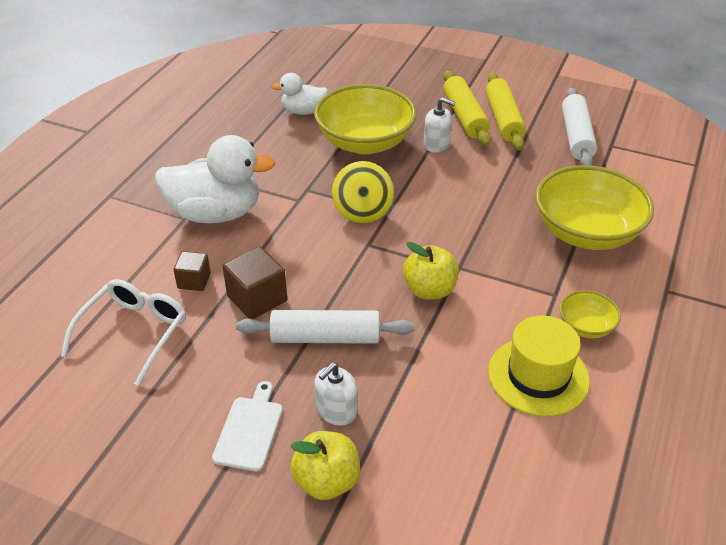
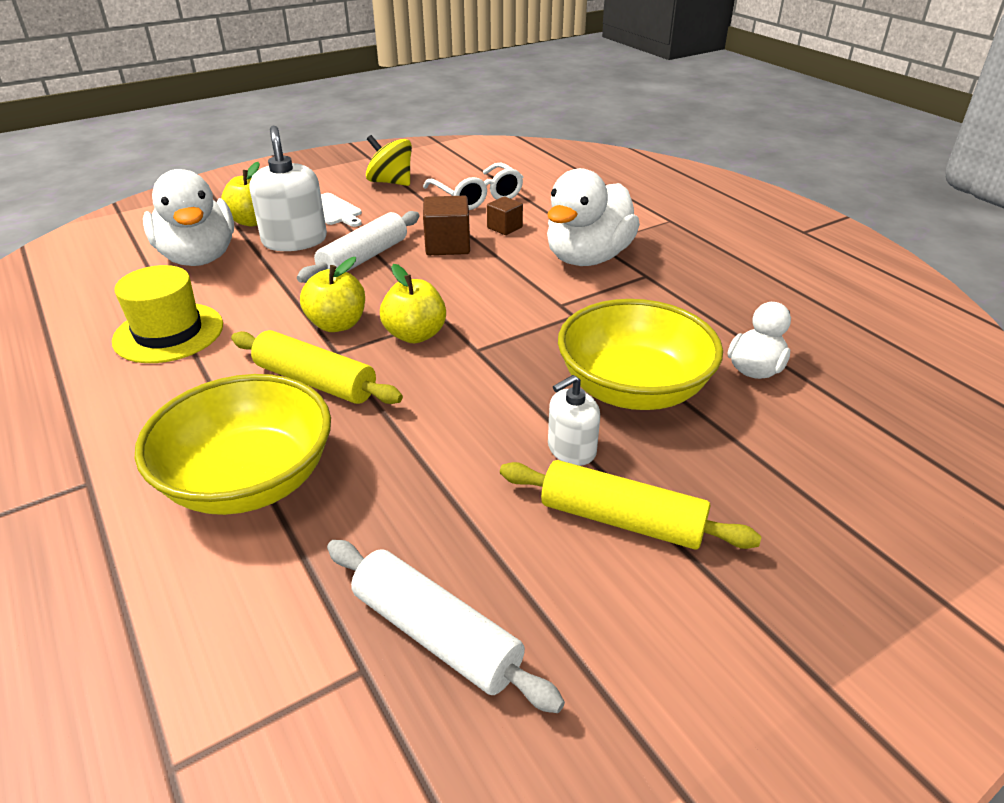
camera: 125 degrees right, 5 degrees down
(336, 410) = (294, 240): white soap dispenser -> white soap dispenser, size x1.70
(362, 211) = (498, 334): yellow spinning top -> yellow spinning top (391, 182)
(401, 245) = (415, 335): none -> yellow apple
(431, 461) = (199, 257): none -> white duck
(503, 119) = (574, 564): yellow rolling pin -> yellow rolling pin (316, 381)
(586, 326) = (158, 390): yellow bowl -> none

